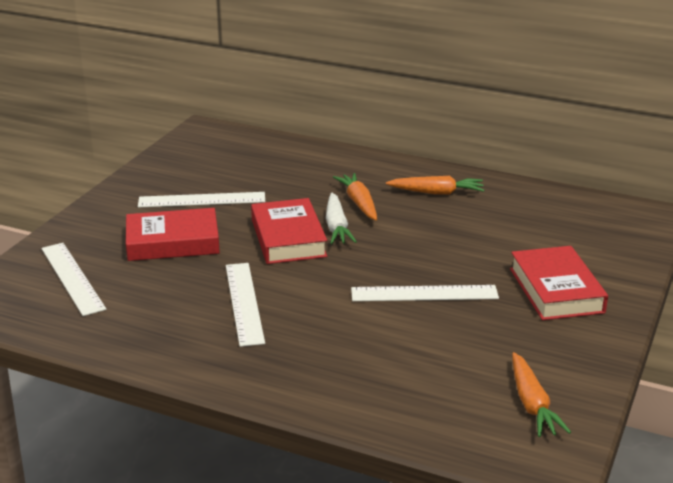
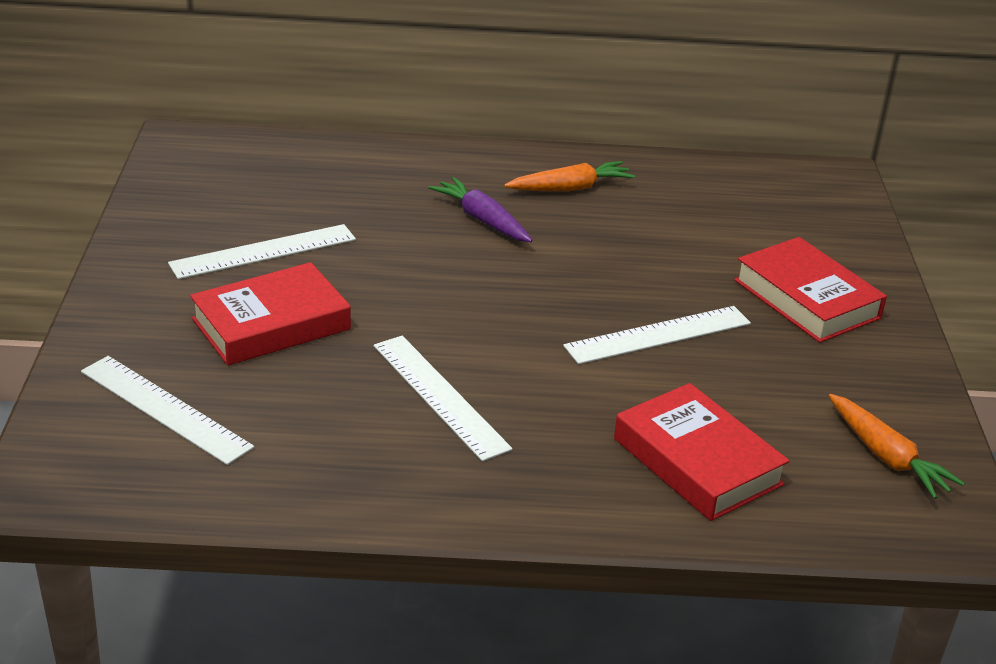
camera: 25 degrees left, 5 degrees up
(288, 238) = (427, 288): red book -> red book (697, 461)
(336, 227) = (479, 260): white carrot -> none
(359, 203) = (482, 220): orange carrot -> purple carrot

